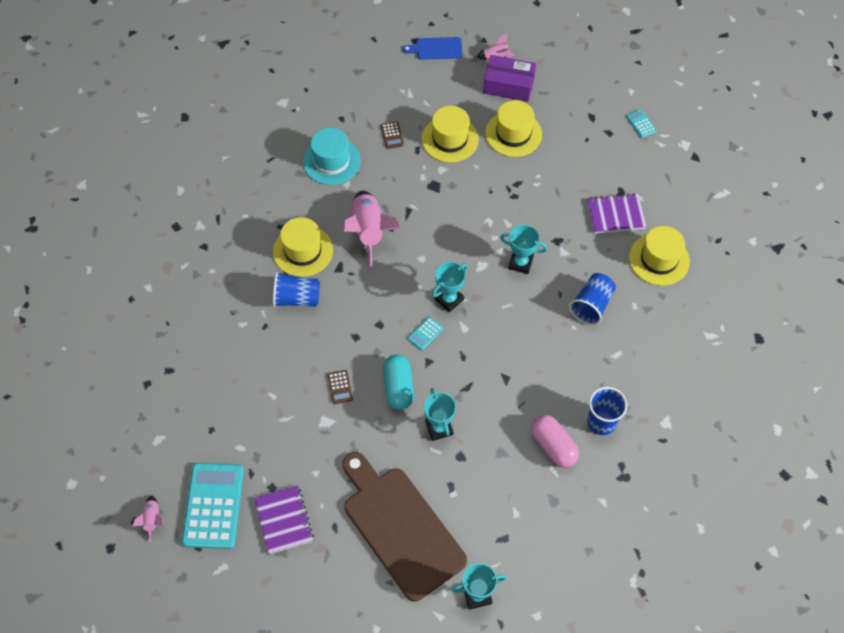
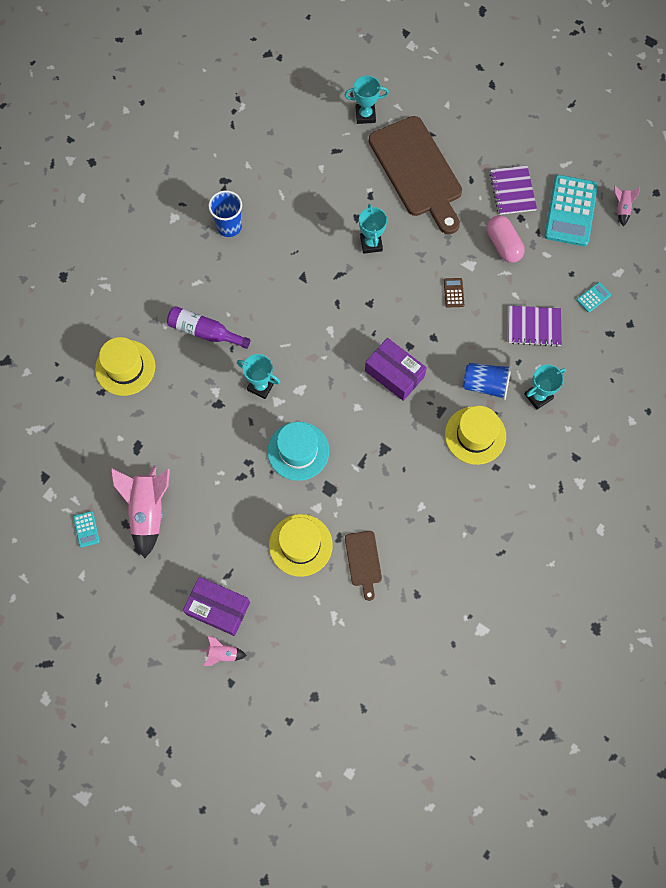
camera: 170 degrees left, 10 degrees up
(331, 161) = (434, 538): turquoise hat -> turquoise hat (298, 451)
(368, 231) = (406, 446): pink rocket -> pink rocket (148, 511)
(390, 295) = (394, 374): none -> purple box
(392, 135) = (363, 561): brown calculator -> brown cutting board
(398, 387) = (401, 284): turquoise capsule -> none
(425, 333) = (367, 330): turquoise calculator -> turquoise calculator (593, 297)
(436, 48) = (290, 679): blue cutting board -> none
(449, 299) = (338, 360): turquoise trophy -> turquoise trophy (538, 396)
(513, 134) = (229, 540): yellow hat -> none
(553, 446) = (276, 213): pink capsule -> pink capsule (503, 245)
(591, 305) = (205, 332): blue cup -> purple bottle
(615, 215) = (151, 423): purple notebook -> purple notebook (534, 327)

